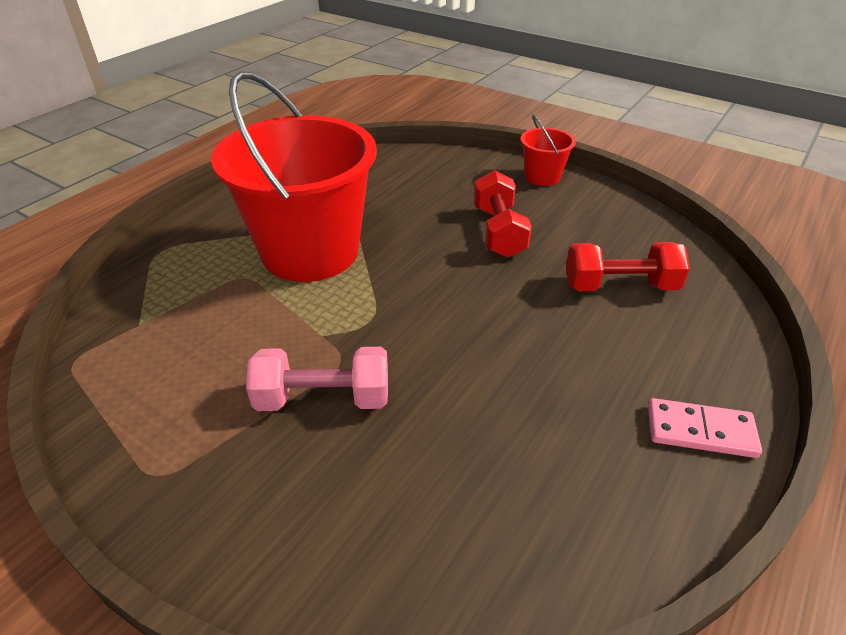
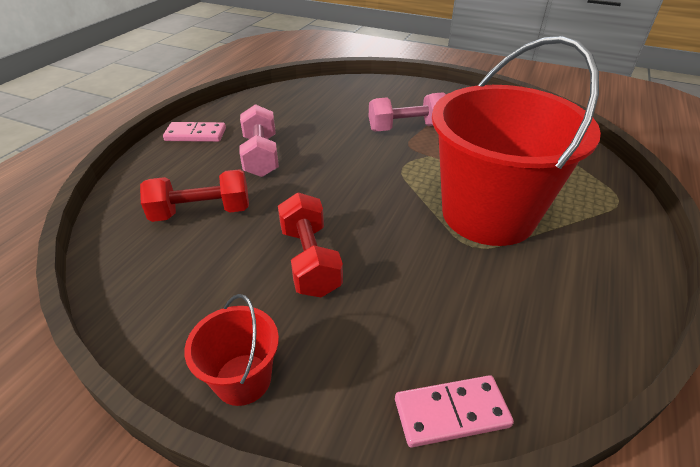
camera: 170 degrees right, 0 degrees up
(421, 156) = (451, 412): none -> pink domino
(569, 364) = (261, 156): none -> pink dumbbell

